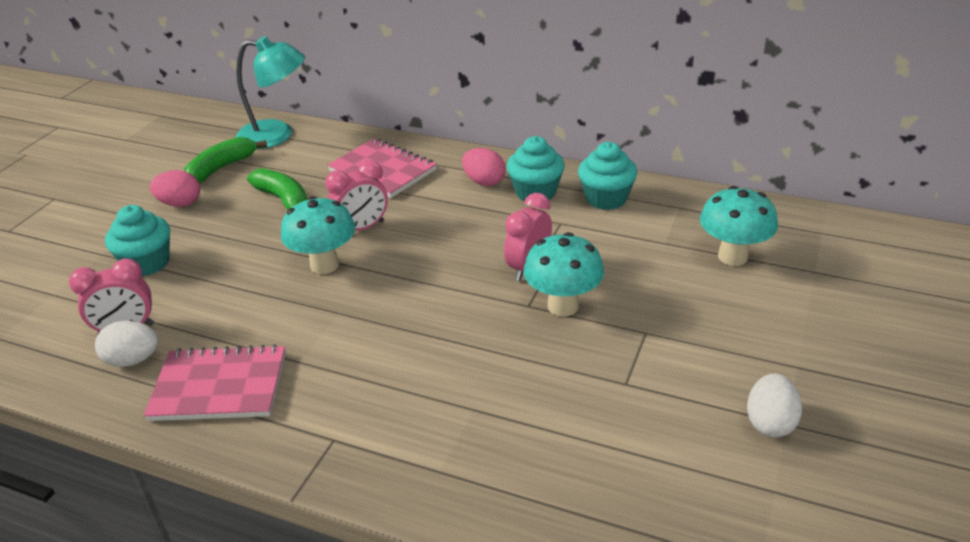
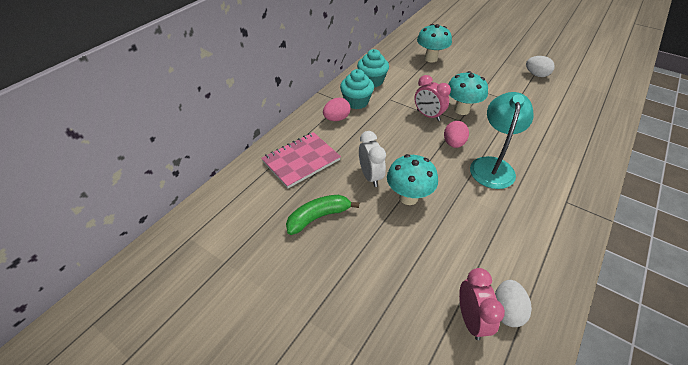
camera: 80 degrees left, 10 degrees up
(147, 263) = (382, 311): turquoise cupcake -> none
(180, 203) = (294, 291): pink egg -> pink egg (453, 143)
(219, 386) = (530, 255): pink notebook -> none
(222, 168) = (245, 260): green banana -> none
(276, 135) = (209, 220): turquoise lamp -> turquoise lamp (492, 165)
(362, 228) = (370, 176): pink clock -> white clock

